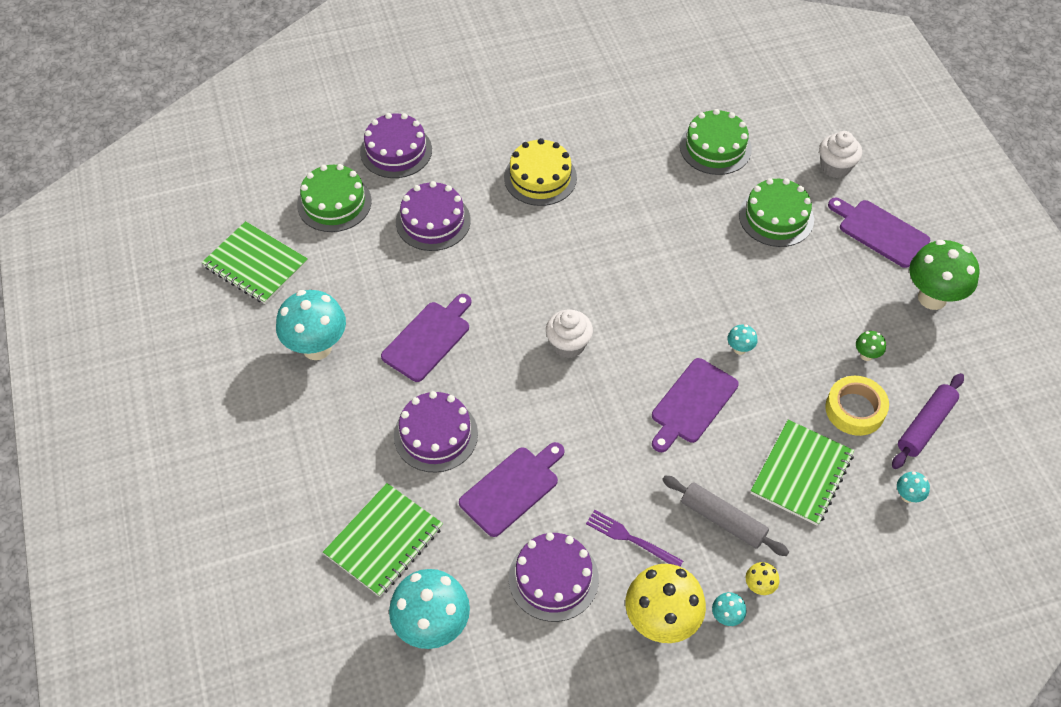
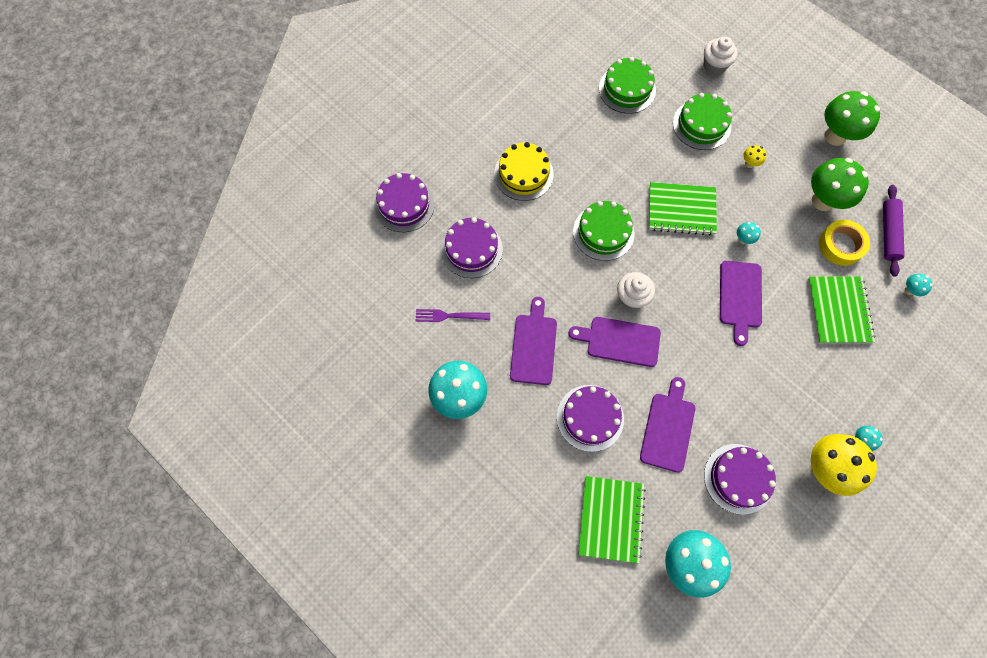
camera: 30 degrees left, 15 degrees up
(255, 265) = (365, 355): green notebook -> green notebook (681, 210)
(334, 203) = (388, 272): green cake -> green cake (603, 232)
(630, 538) = (766, 420): purple fork -> purple fork (449, 316)
(723, 520) = (813, 372): grey rolling pin -> none
(759, 587) = (865, 407): yellow mushroom -> yellow mushroom (749, 163)
(866, 355) = (822, 201): green mushroom -> green mushroom, size x2.30
(880, 232) = (773, 102): purple cutting board -> purple cutting board (620, 341)

